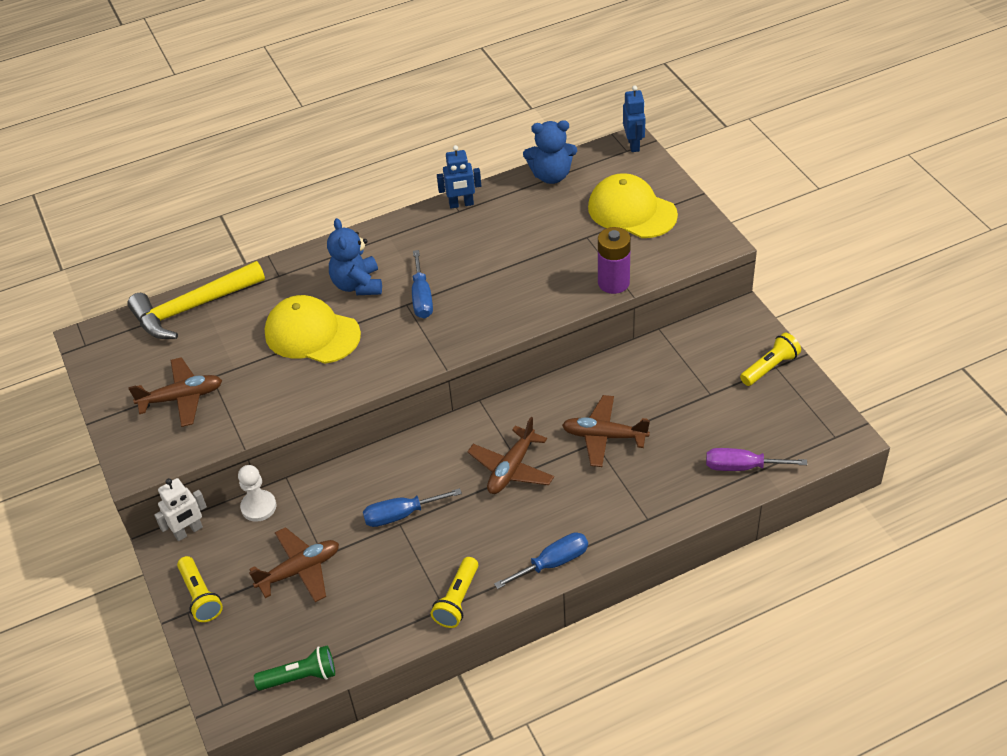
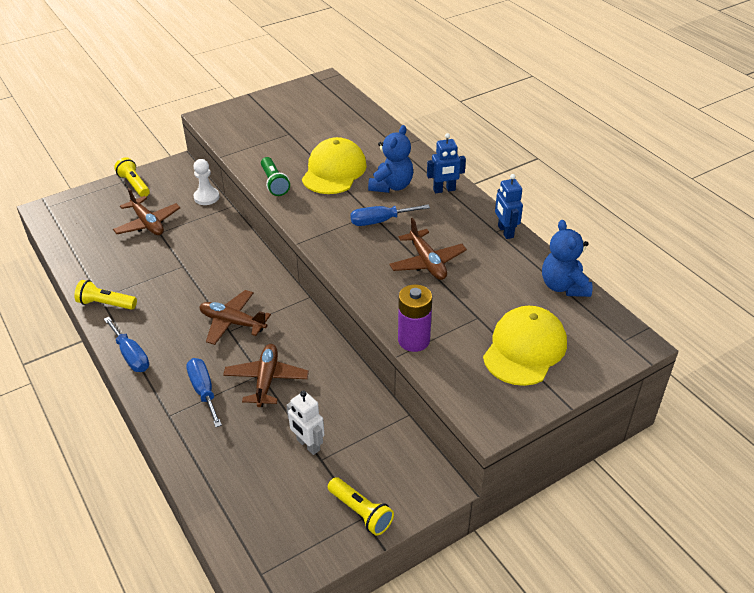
camera: 80 degrees right, 5 degrees down
(182, 398) = (269, 124): brown plane -> brown plane (427, 262)
(188, 531) = (189, 171): white robot -> white robot (308, 445)
(192, 308) = (358, 115): yellow hammer -> none
(200, 596) = (134, 184): yellow flashlight -> yellow flashlight turned 90 degrees clockwise
(300, 677) = (59, 236): green flashlight -> green flashlight (274, 183)
(357, 285) = (391, 186): blue teddy bear -> blue teddy bear turned 135 degrees clockwise
(401, 515) = (191, 266): blue screwdriver -> blue screwdriver (204, 391)
(633, 144) = (636, 345): blue robot -> blue robot (444, 190)
(742, 467) = (224, 487): purple screwdriver -> none

